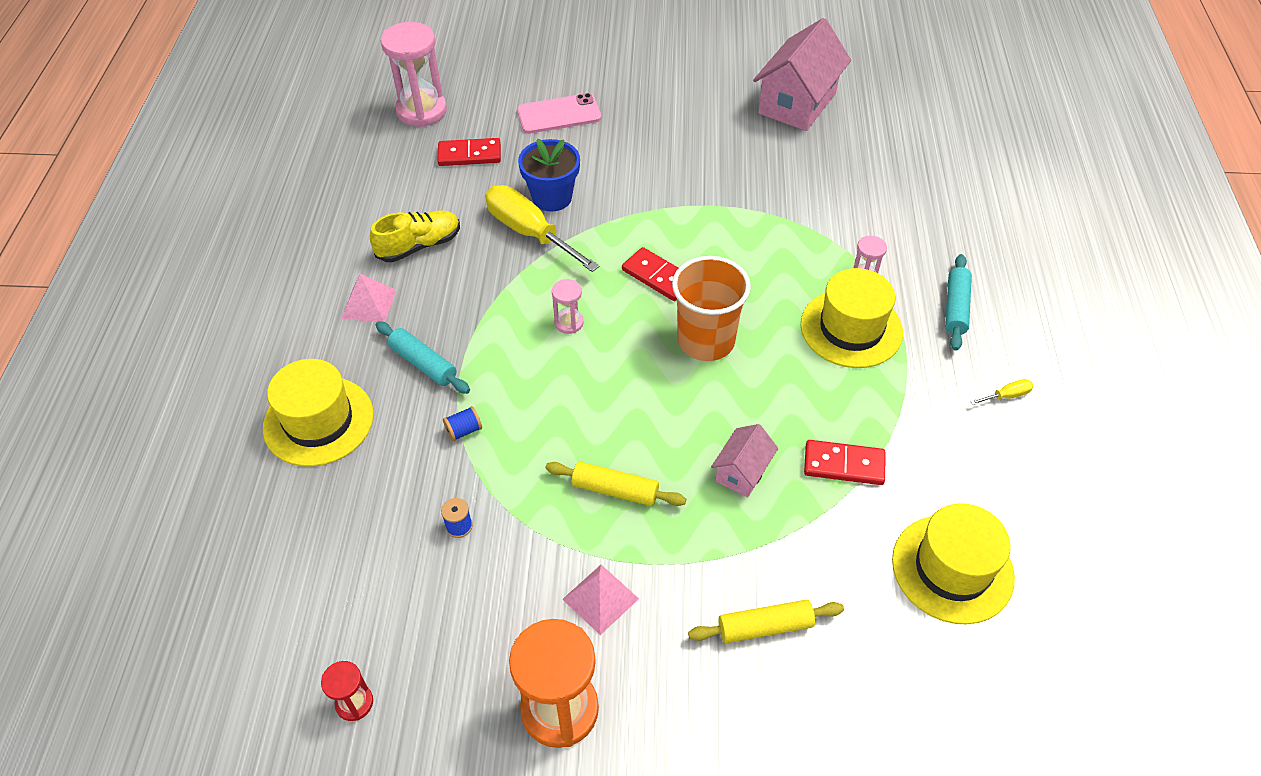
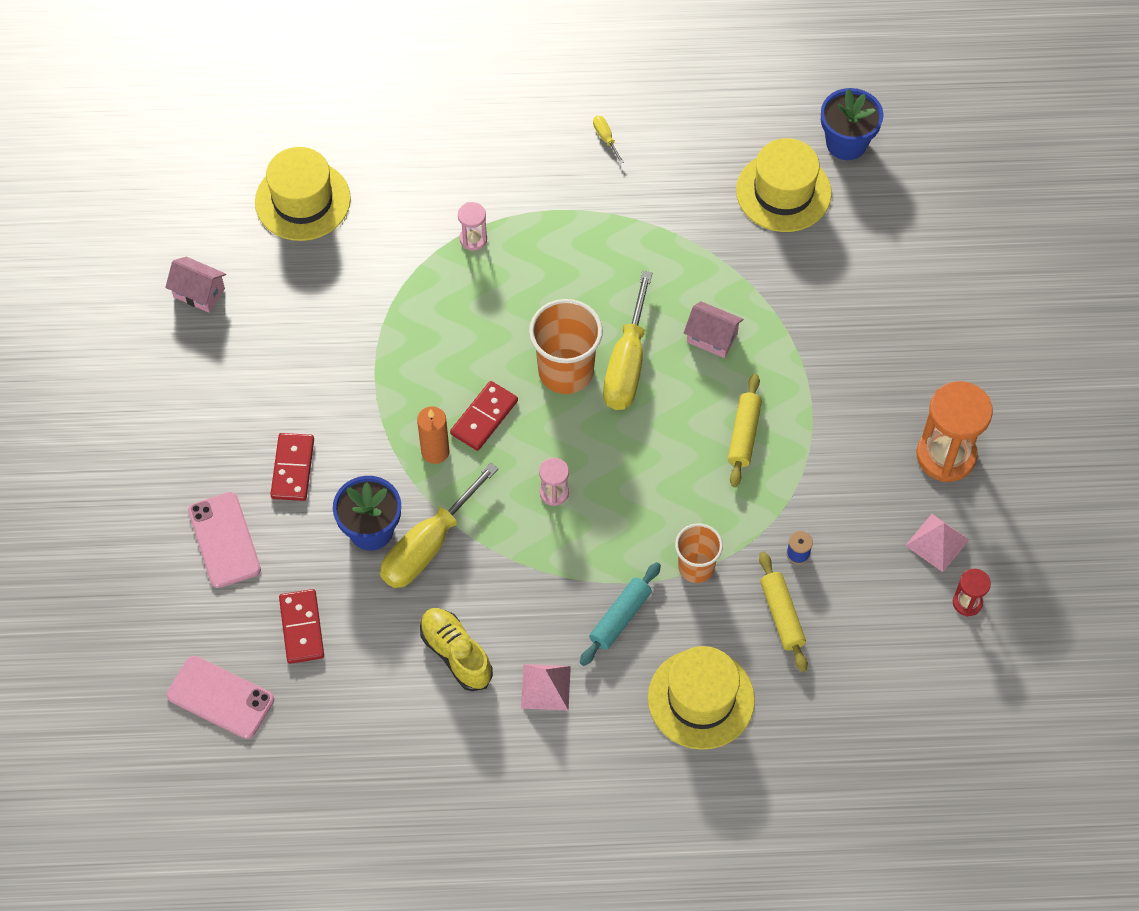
camera: 95 degrees left, 10 degrees up
(421, 111) = (220, 697): pink hourglass -> pink phone
(464, 430) = (696, 567): blue spool -> orange cup
(600, 599) = (849, 436): pink pyramid -> pink pyramid (937, 542)
(625, 241) = (435, 451): none -> orange candle
(712, 392) = (627, 364): none -> yellow screwdriver
(765, 627) = (854, 319): yellow rolling pin -> yellow rolling pin (782, 615)
(797, 103) = (199, 293): pink house -> pink house, size x0.51
(844, 464) = (694, 262): red domino -> red domino (292, 468)
(851, 328) = (538, 251): yellow hat -> yellow hat (302, 200)
(955, 308) = (504, 167): turquoise rolling pin -> none
(1040, 654) = (846, 143): none -> blue flower pot

